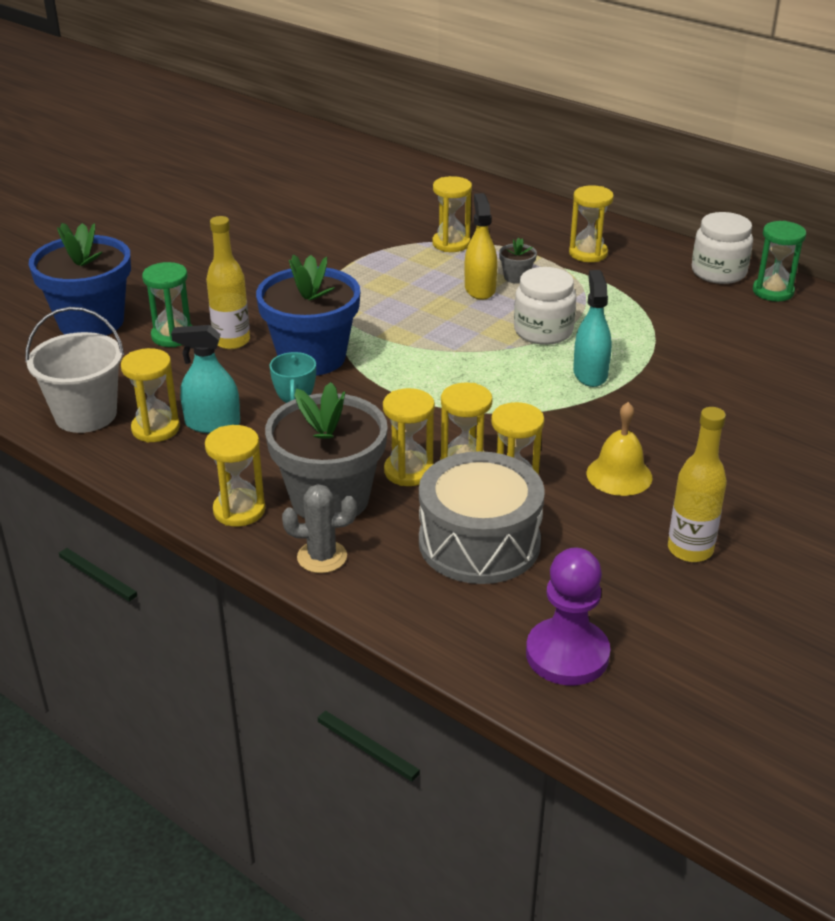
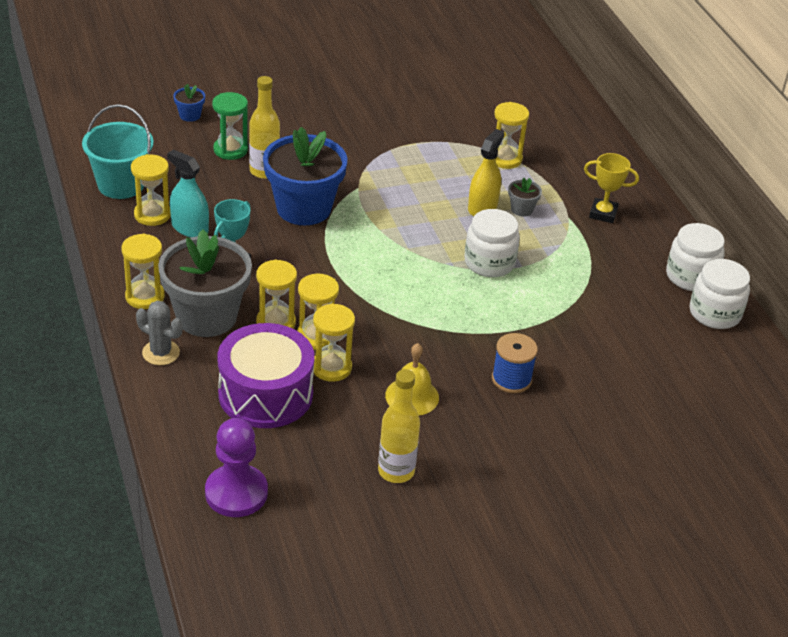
camera: 30 degrees right, 5 degrees up
(86, 415) = (121, 185): white bucket -> turquoise bucket
(91, 322) = (190, 115): blue flower pot -> blue flower pot, size x0.41
(479, 542) = (265, 394): grey drum -> purple drum
(588, 253) = (603, 213): yellow hourglass -> yellow trophy
(590, 374) = (483, 312): turquoise spray bottle -> none
(685, 418) = (511, 379): none -> blue spool
(773, 291) = (714, 313): green hourglass -> white jar

